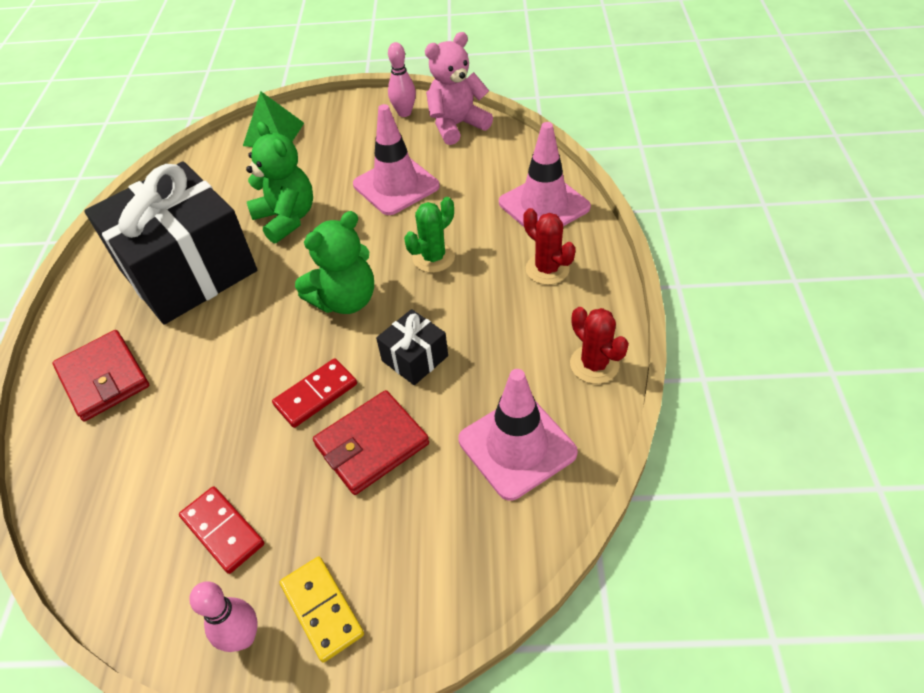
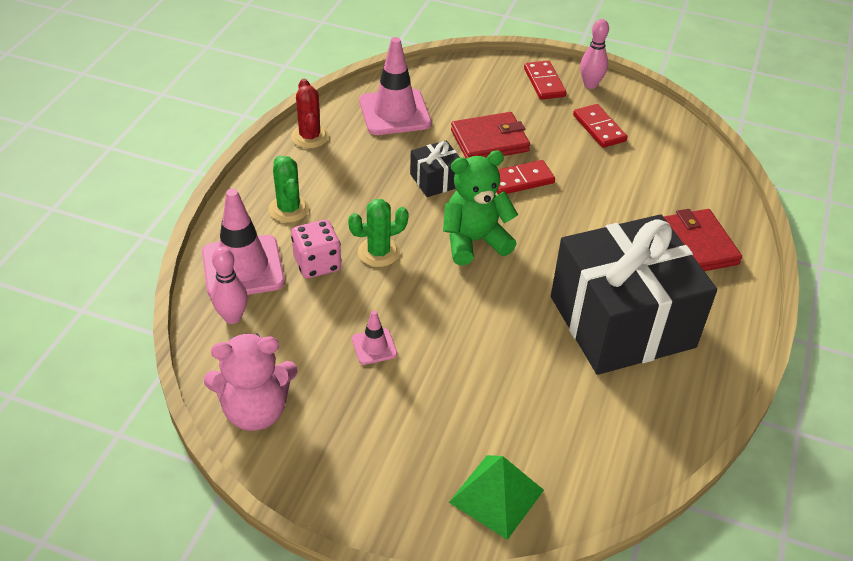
camera: 165 degrees left, 5 degrees down
(287, 219) = (508, 347): green teddy bear -> none
(322, 609) = (544, 82): yellow domino -> red domino
(396, 185) = (374, 346): pink traffic cone -> pink traffic cone, size x0.48
(404, 113) = (306, 462): pink bowling pin -> pink bowling pin (232, 317)
(482, 229) = (317, 264): none -> pink dice
(547, 269) = (289, 209): red cactus -> green cactus

